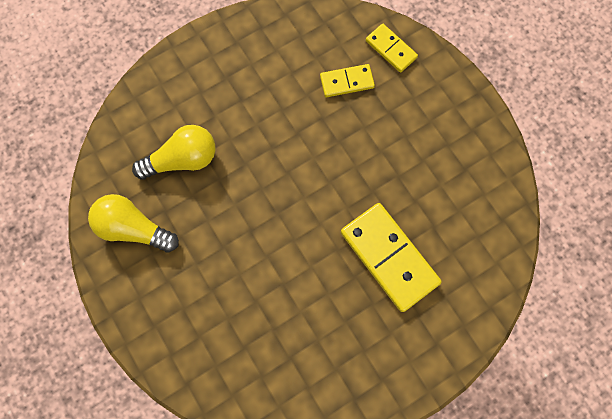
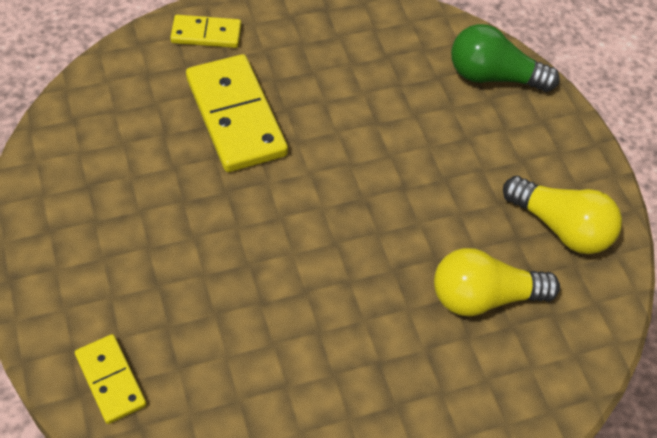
camera: 170 degrees left, 20 degrees down
(198, 362) = (493, 76): none -> green light bulb
(346, 82) = (204, 346): yellow domino -> yellow domino (206, 34)

